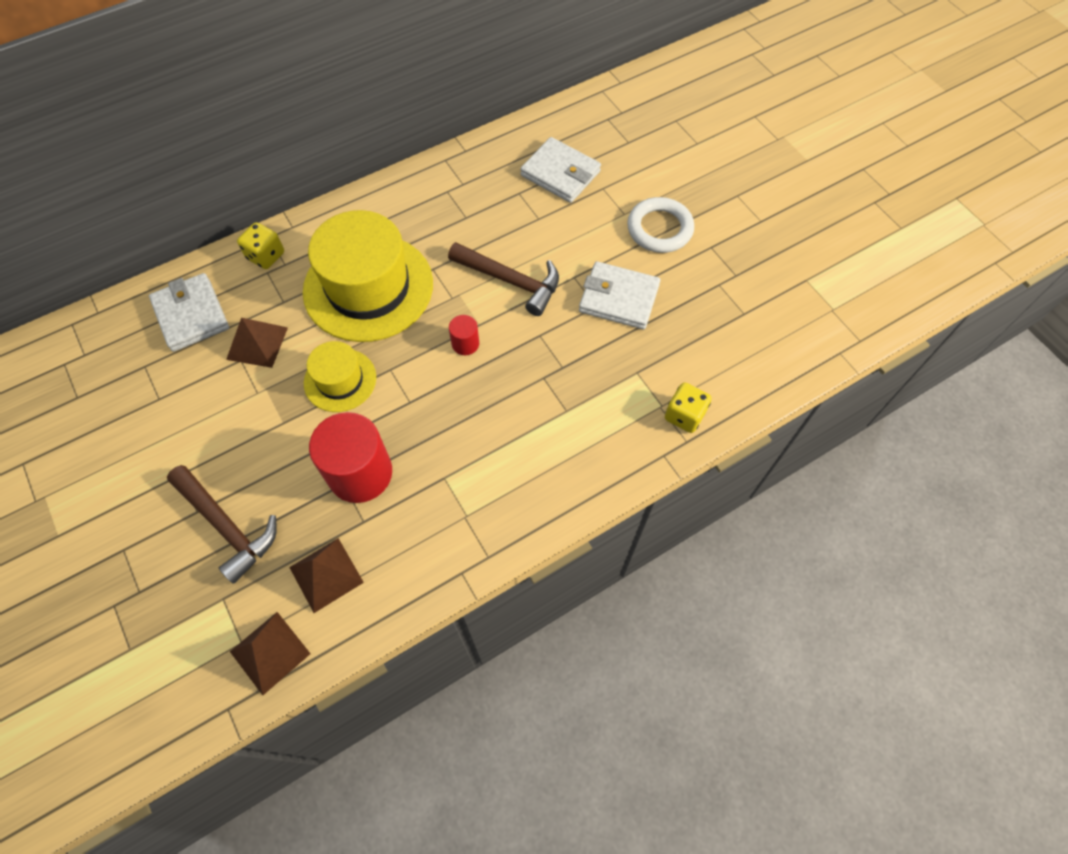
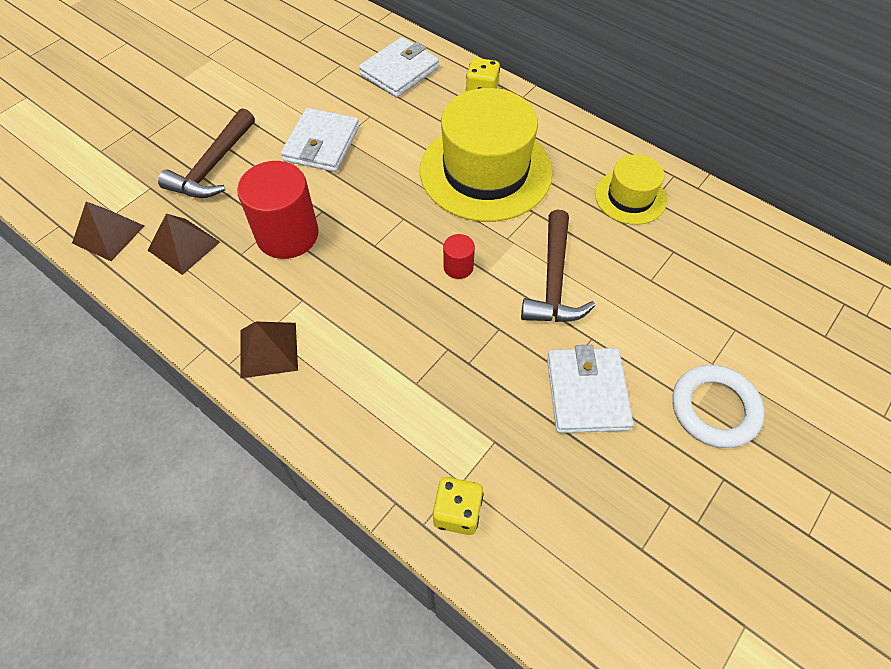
camera: 70 degrees right, 5 degrees down
(257, 343) = (390, 120): brown pyramid -> brown pyramid (268, 349)
(340, 380) = (376, 187): yellow hat -> yellow hat (630, 197)
(560, 173) = (727, 281): white wallet -> white wallet (321, 144)

